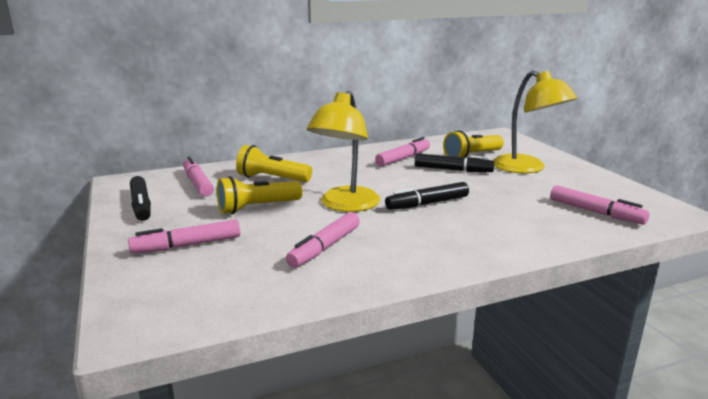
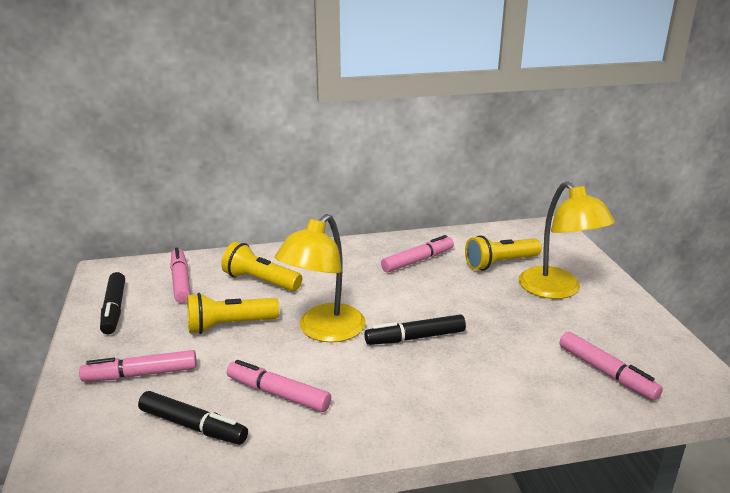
camera: 10 degrees right, 5 degrees up
(324, 247) = (278, 393): pink marker -> pink marker turned 75 degrees clockwise
(453, 170) = (467, 285): black marker -> black marker (193, 426)

